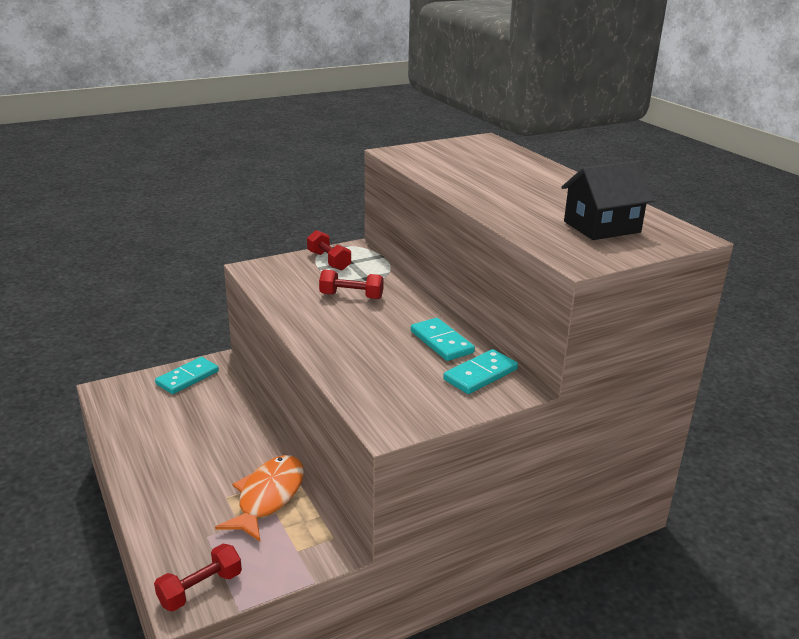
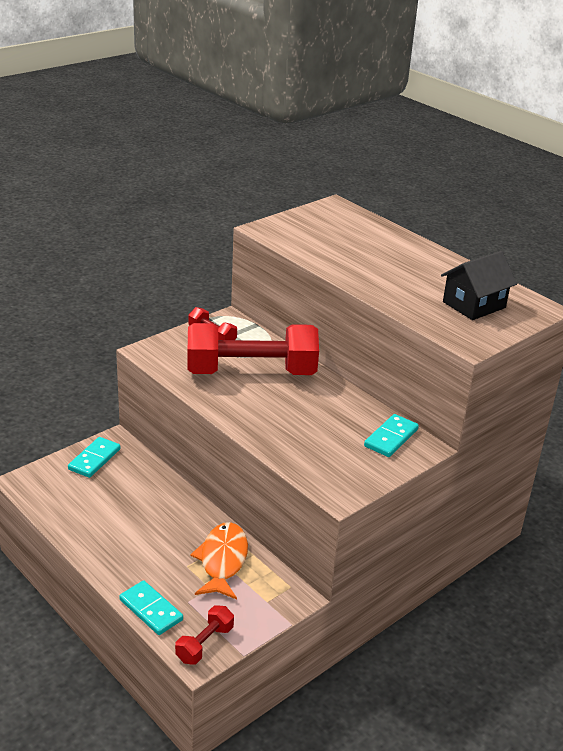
camera: 15 degrees left, 5 degrees up
(351, 296) = (251, 372): red dumbbell -> red dumbbell, size x2.32
(441, 342) = (347, 411): turquoise domino -> turquoise domino (151, 610)

